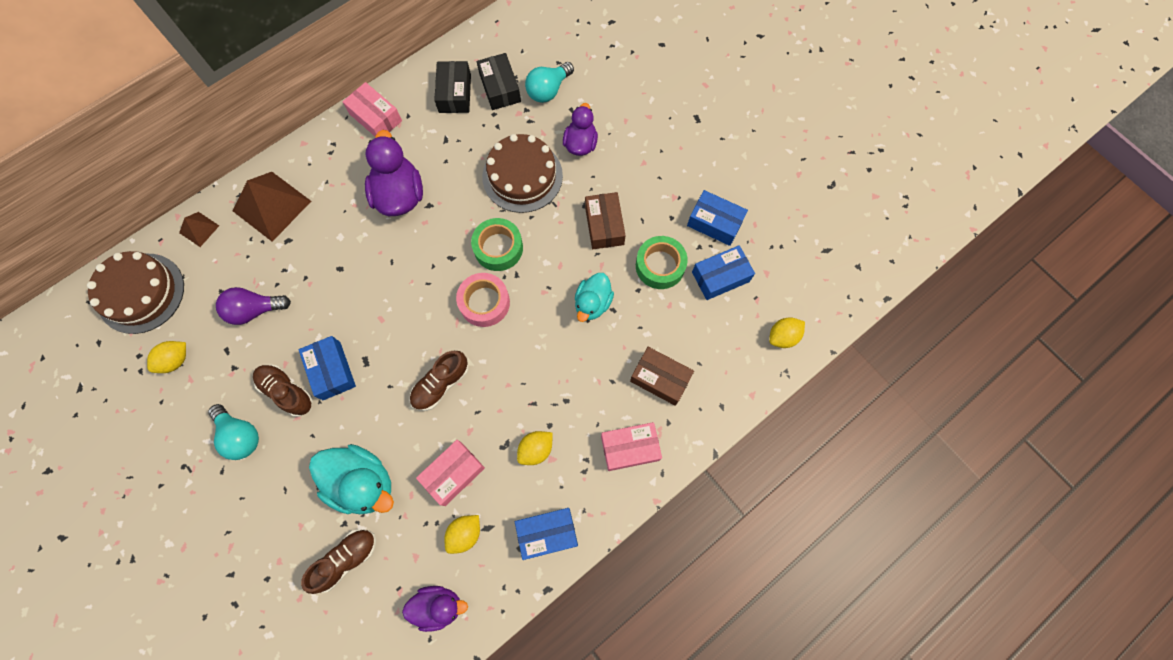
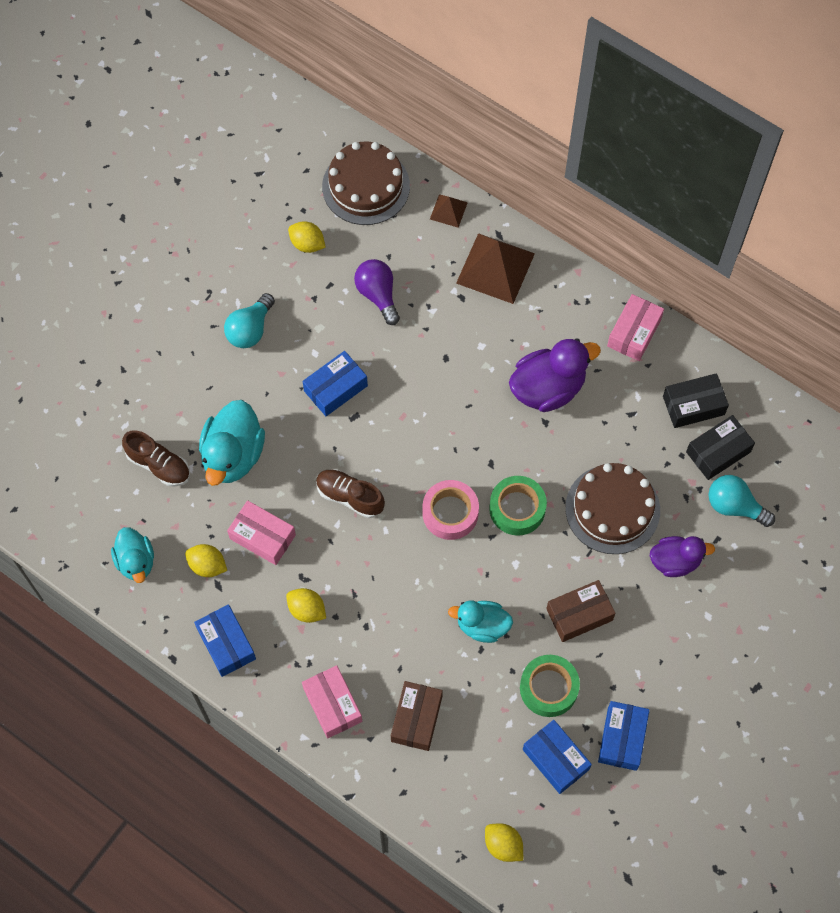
camera: 75 degrees right, 5 degrees down
(287, 392) = (303, 355): brown shoe -> none
(438, 606) = (136, 561): purple duck -> turquoise duck

